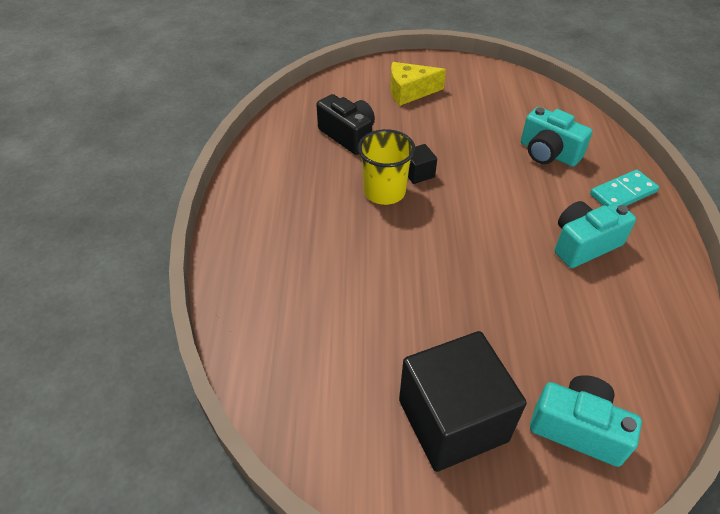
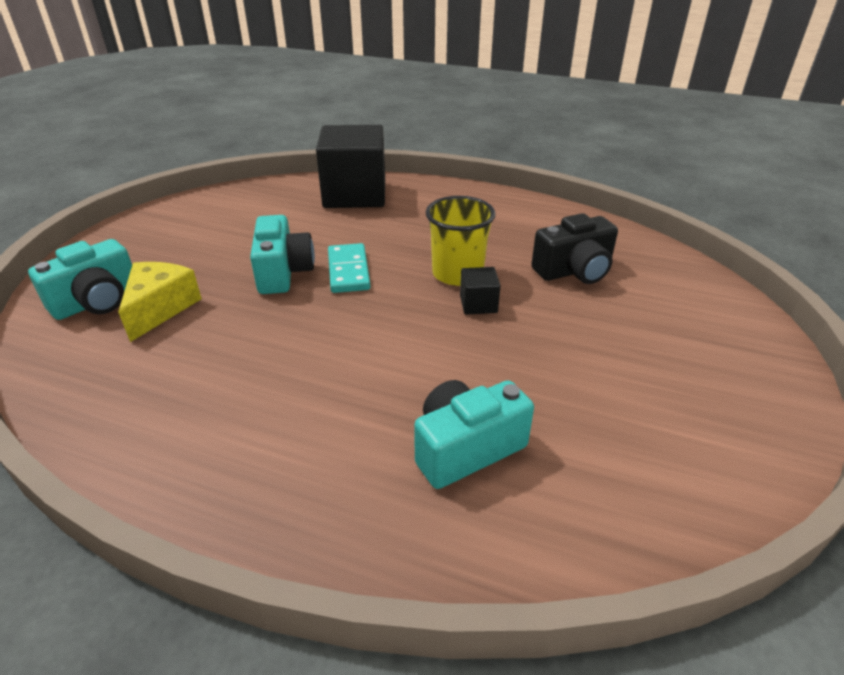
camera: 110 degrees right, 10 degrees down
(409, 92) = (678, 345): yellow cheese -> yellow cheese (160, 308)
(452, 420) = (178, 247): black cube -> black cube (355, 194)
(584, 244) = (265, 400): turquoise camera -> turquoise camera (283, 272)
(623, 193) = (322, 501): turquoise domino -> turquoise domino (348, 271)

